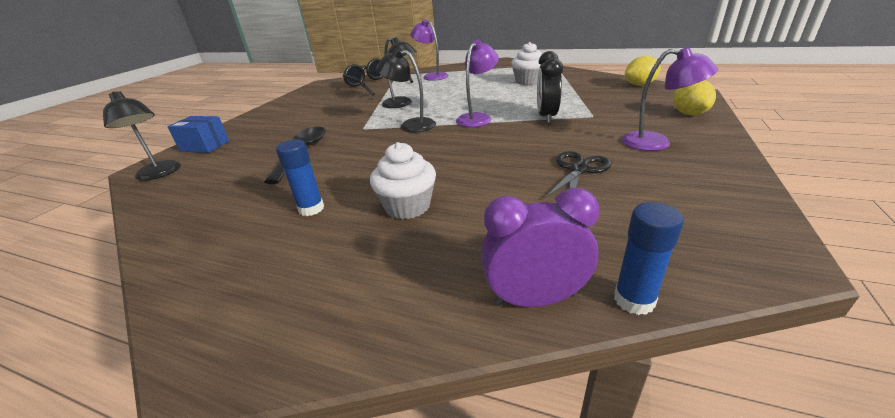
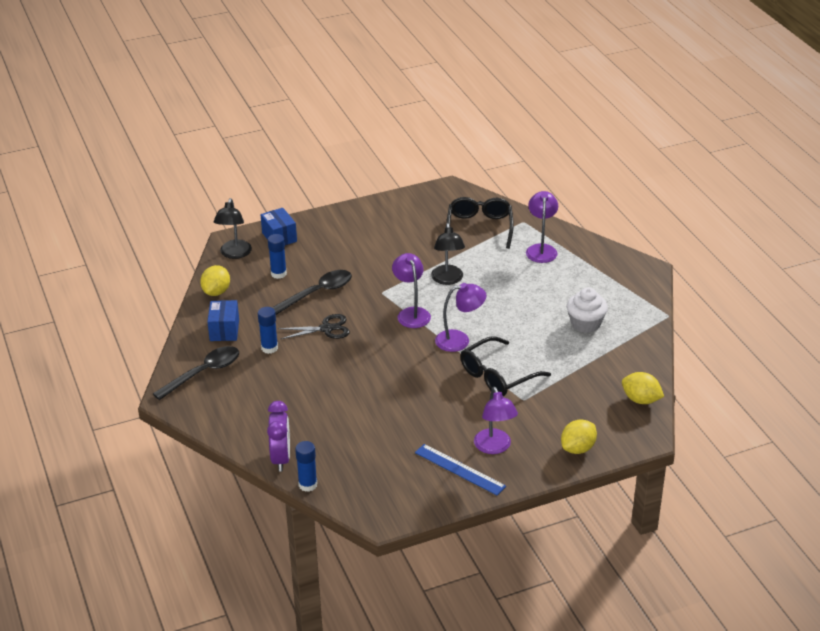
camera: 45 degrees right, 5 degrees up
(167, 206) = (216, 292): none -> yellow lemon
(222, 228) = (224, 330): none -> blue box
(237, 162) = (278, 274): none -> blue glue stick
(243, 287) = (203, 373): none -> black spoon
(407, 206) = (307, 382): white cupcake -> none
(411, 125) = (411, 313): black lamp -> purple lamp
(534, 299) = (281, 458): purple clock -> purple clock turned 45 degrees clockwise
(546, 117) = (497, 376): black clock -> black glasses
(578, 170) = (416, 427): black scissors -> black scissors (326, 329)
(683, 169) = (459, 469): none -> blue ruler

